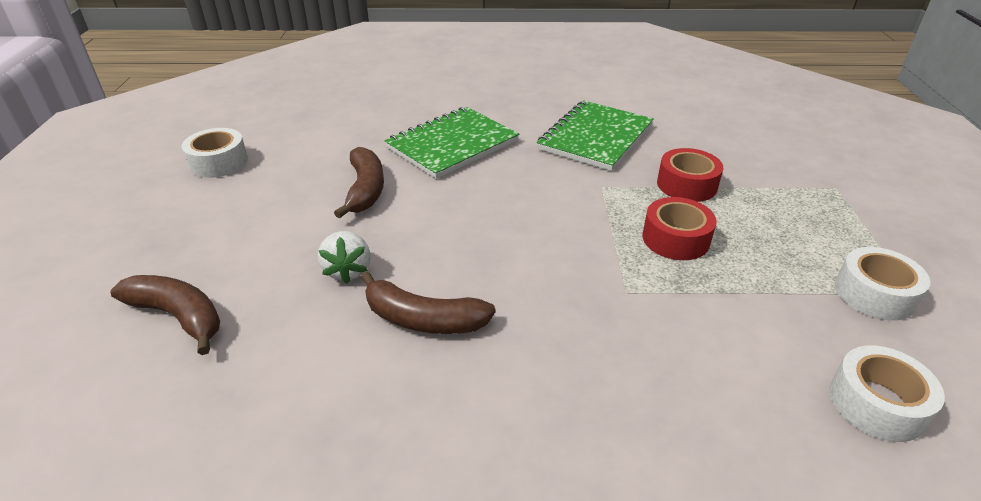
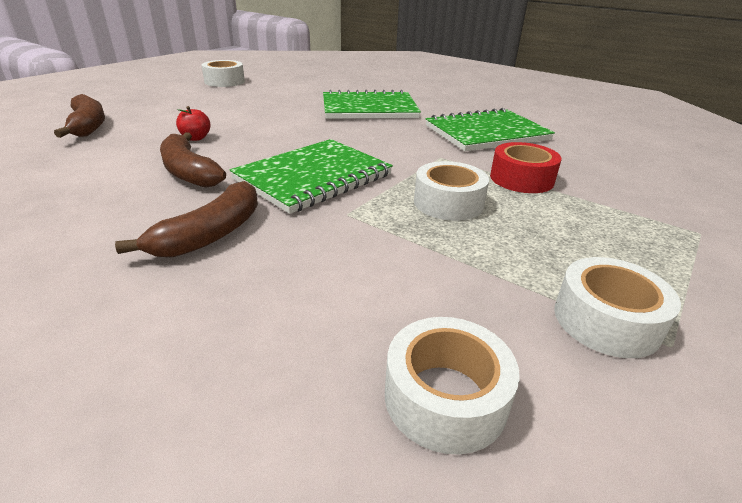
camera: 35 degrees right, 5 degrees down
(348, 270) = (195, 138): white strawberry -> red apple
(365, 190) = (275, 111): brown banana -> brown banana (210, 234)
(542, 264) = (313, 177): none -> green notebook
(675, 239) = (448, 203): red tape -> white tape

